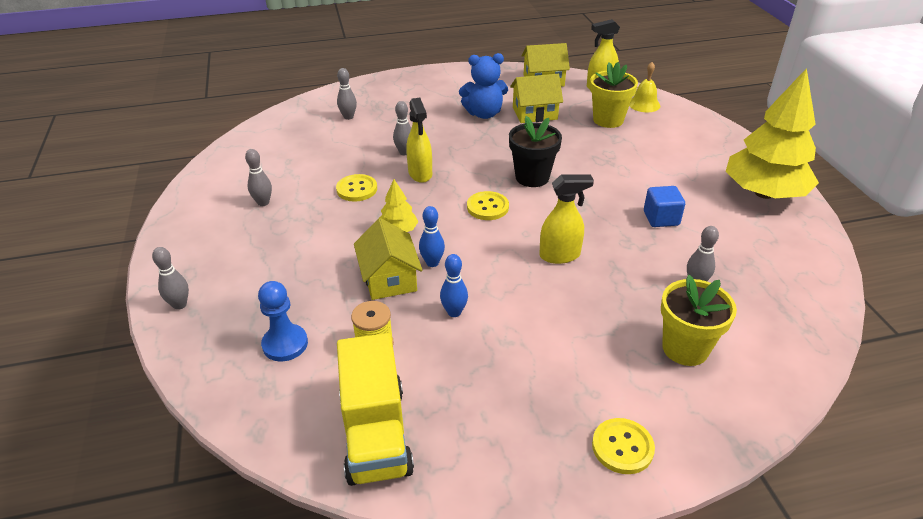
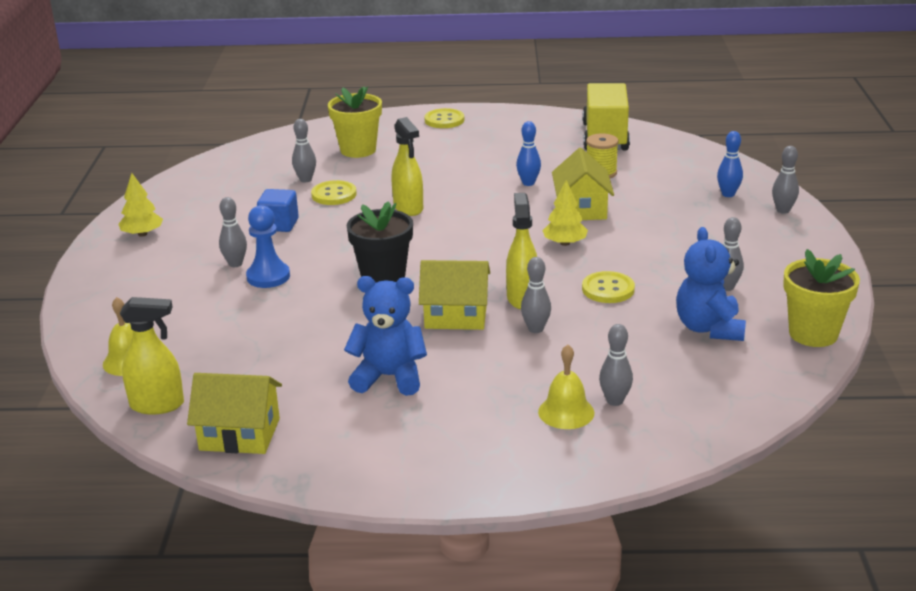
camera: 165 degrees left, 10 degrees down
(284, 167) = (709, 328): none -> blue teddy bear
(285, 344) = (676, 179): blue pawn -> blue pawn (268, 277)
(375, 108) = (566, 412): none -> yellow bell
(432, 263) = (536, 215): blue bowling pin -> blue bowling pin (728, 194)
(487, 207) = (456, 254): yellow button -> yellow button (334, 195)
(534, 113) = (309, 368): yellow house -> yellow house (456, 315)
(560, 255) = (408, 208): yellow spray bottle -> yellow spray bottle turned 120 degrees counterclockwise
(608, 120) = (212, 342): yellow flower pot -> yellow flower pot (813, 334)
(655, 175) = (235, 264): none -> grey bowling pin
(764, 193) = (142, 234): yellow tree -> yellow tree, size x0.44

